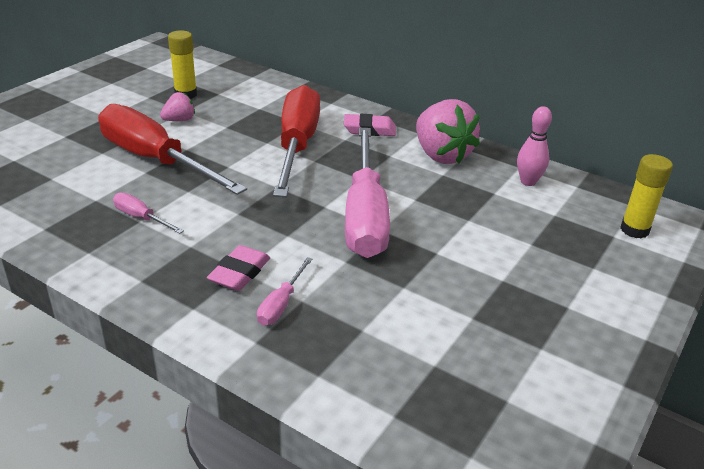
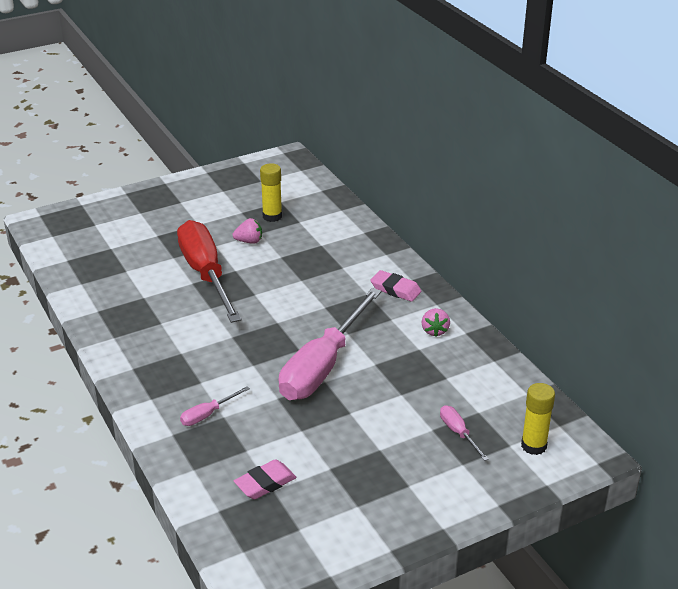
camera: 30 degrees right, 0 degrees up
(141, 218) = (163, 320): pink screwdriver -> pink screwdriver (458, 433)
(239, 273) = (198, 383): pink eraser -> pink eraser (265, 483)
(297, 146) = (322, 289): red screwdriver -> none
(441, 155) = (434, 331): pink strawberry -> pink strawberry, size x0.49
(528, 182) = (486, 376): pink bowling pin -> none

